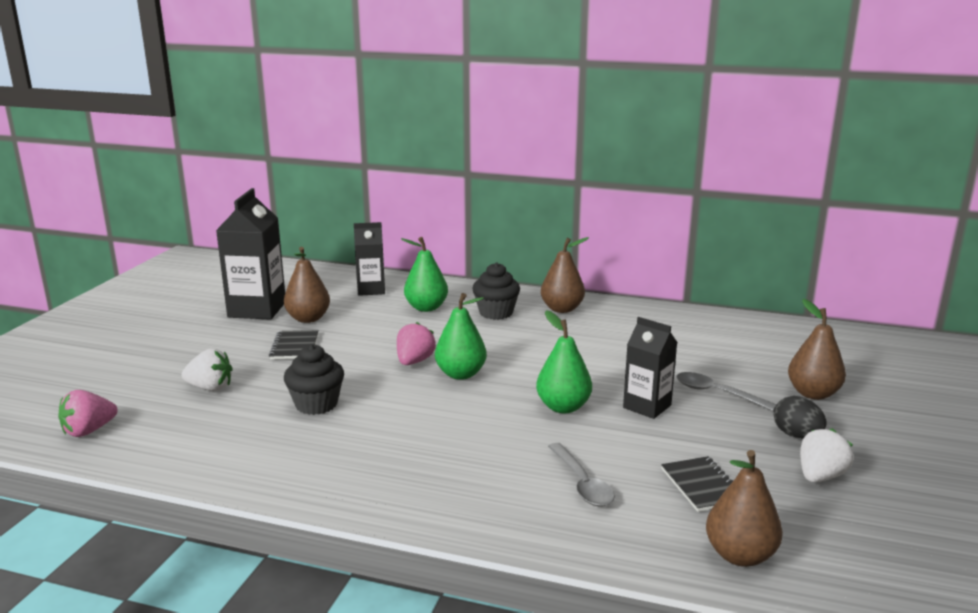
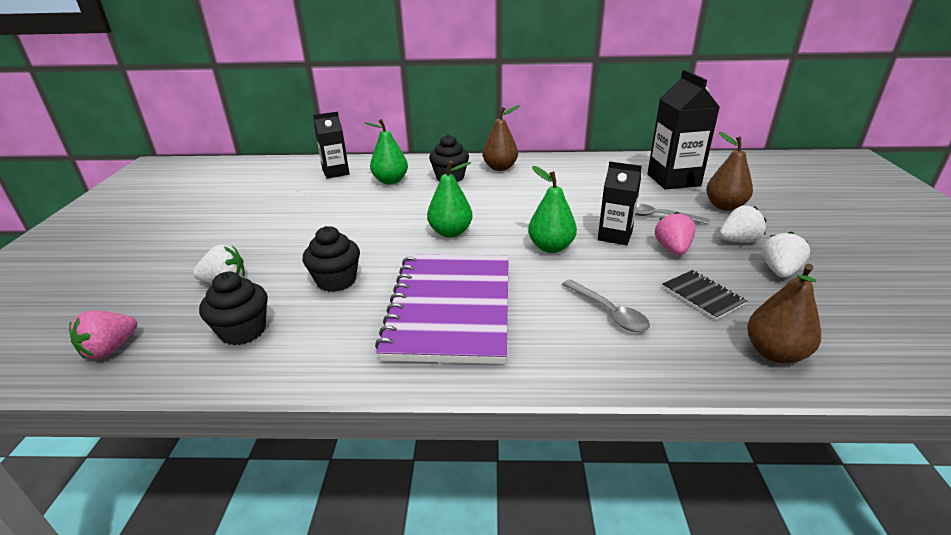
camera: 15 degrees left, 10 degrees up
(208, 436) = (243, 331): none -> black cupcake
(257, 309) = (240, 202): black carton -> black carton (673, 180)
(294, 346) = (290, 230): black notebook -> none
(308, 319) = (292, 204): brown pear -> none
(414, 361) = (405, 227): pink strawberry -> pink strawberry (672, 249)
(416, 450) = (450, 308): none -> purple notebook
(796, 435) = (738, 241): black egg -> white strawberry

